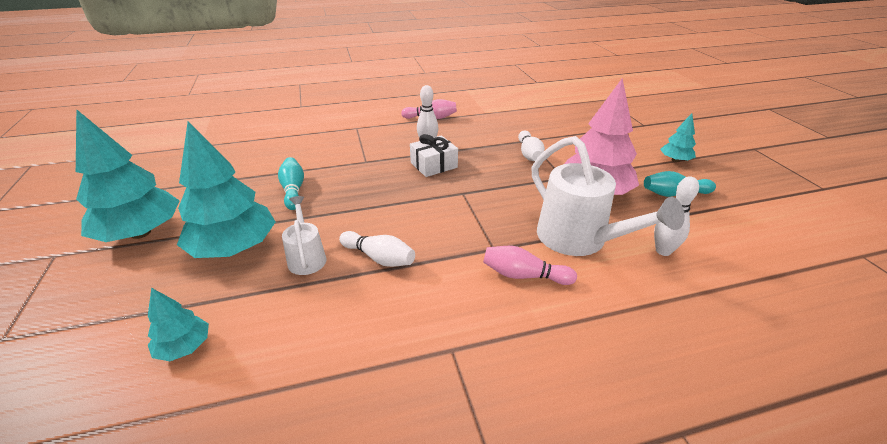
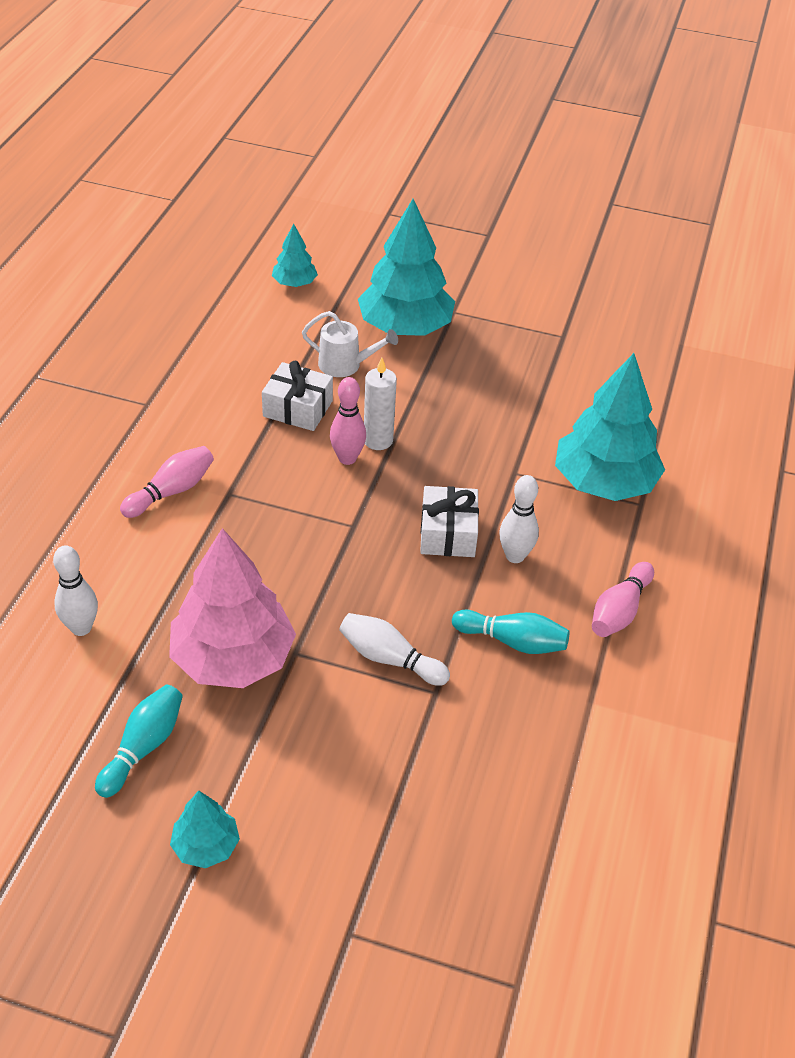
camera: 120 degrees right, 10 degrees up
(141, 233) = (486, 280): turquoise tree -> turquoise tree (604, 482)
(293, 190) = (487, 389): turquoise bowling pin -> turquoise bowling pin (512, 641)
(379, 258) = (298, 408): white bowling pin -> white gift
(381, 211) = (378, 440): none -> white candle
(410, 216) = (347, 458): none -> pink bowling pin
(580, 240) = (170, 570): white watering can -> none

